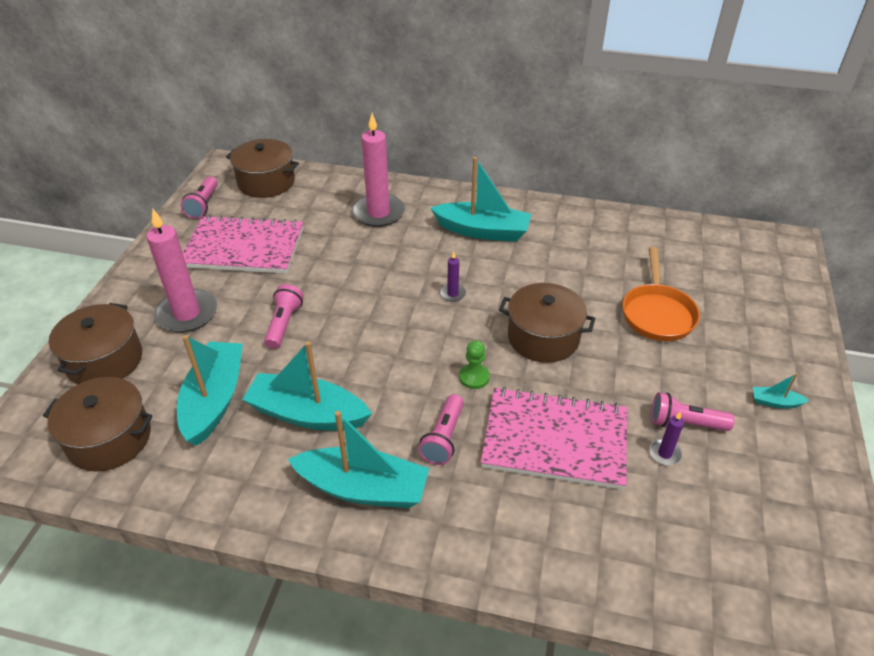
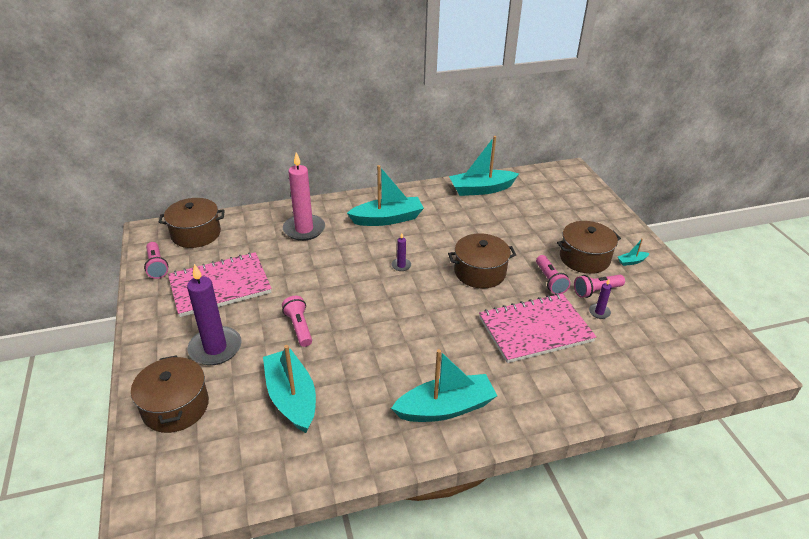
camera: 30 degrees left, 5 degrees down
(109, 438) = (232, 458): brown pot -> brown pot (584, 258)
(187, 314) = (215, 348): pink candle -> purple candle
(307, 414) = (368, 379): turquoise boat -> turquoise boat (481, 189)
(444, 438) = (470, 356): pink flashlight -> pink flashlight (550, 281)
(474, 377) = (458, 312): green pawn -> none
(657, 313) = (533, 234): orange pan -> none

